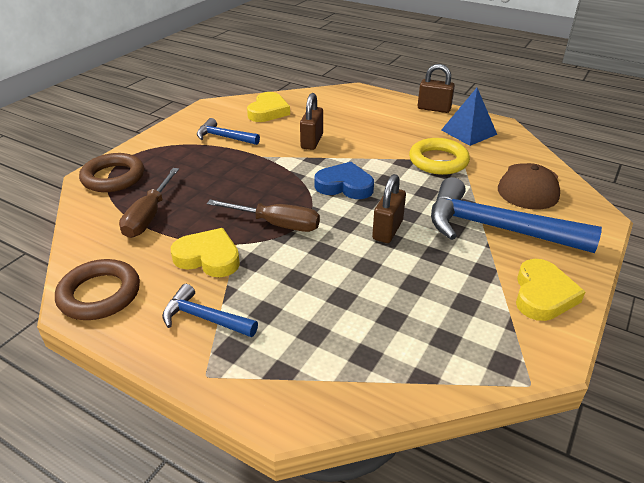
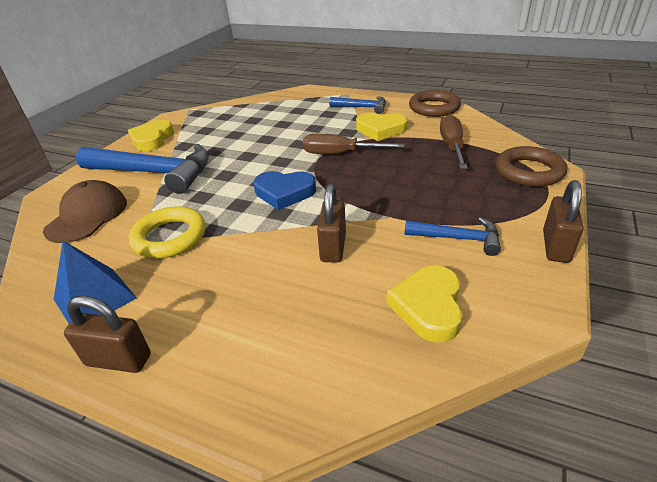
camera: 175 degrees right, 0 degrees up
(387, 230) = (247, 161): brown padlock -> brown padlock (555, 246)

